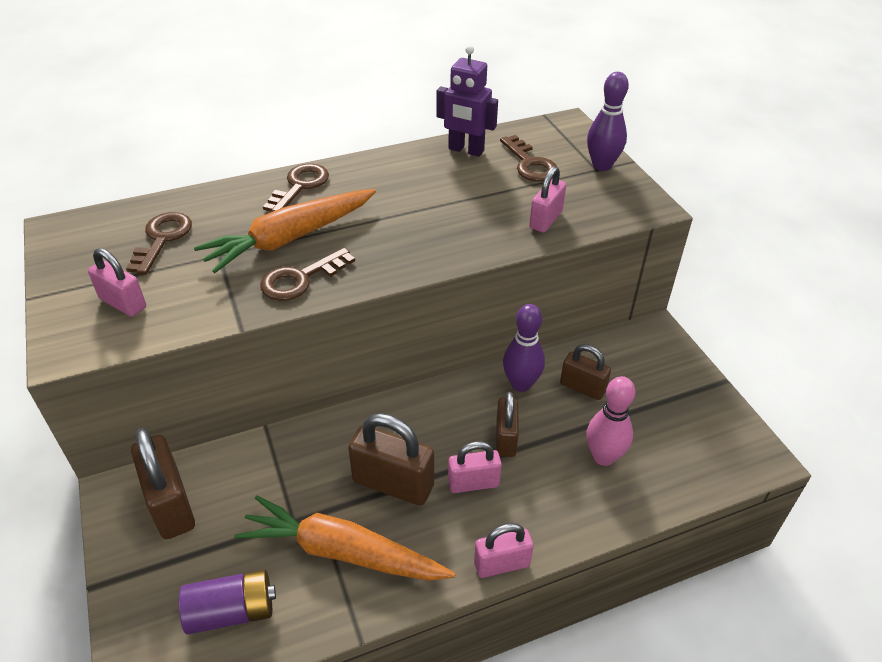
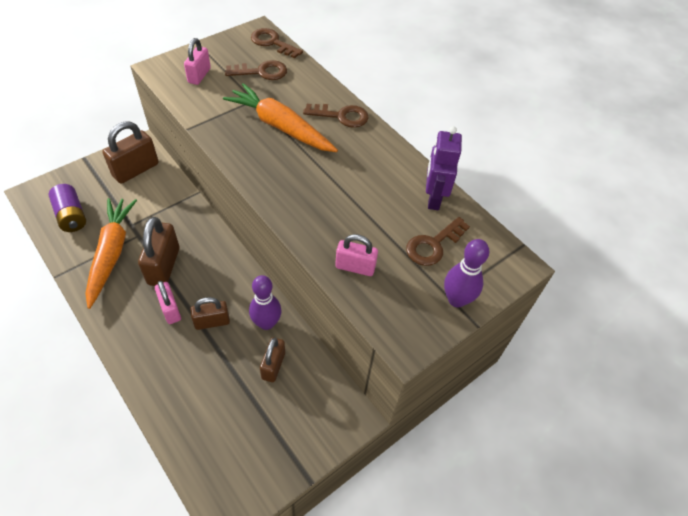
camera: 70 degrees right, 10 degrees up
(300, 279) = (240, 142): brown key -> brown key (272, 42)
(501, 564) = (109, 337): pink padlock -> none
(603, 457) = (206, 388): pink bowling pin -> none

